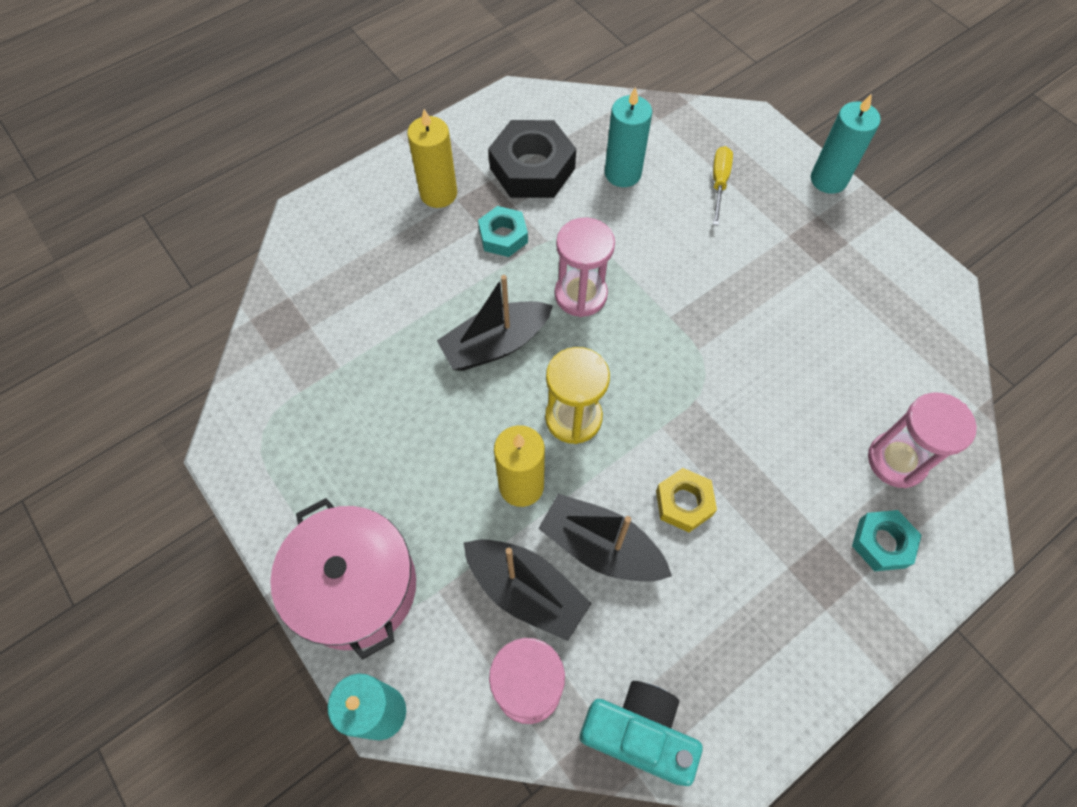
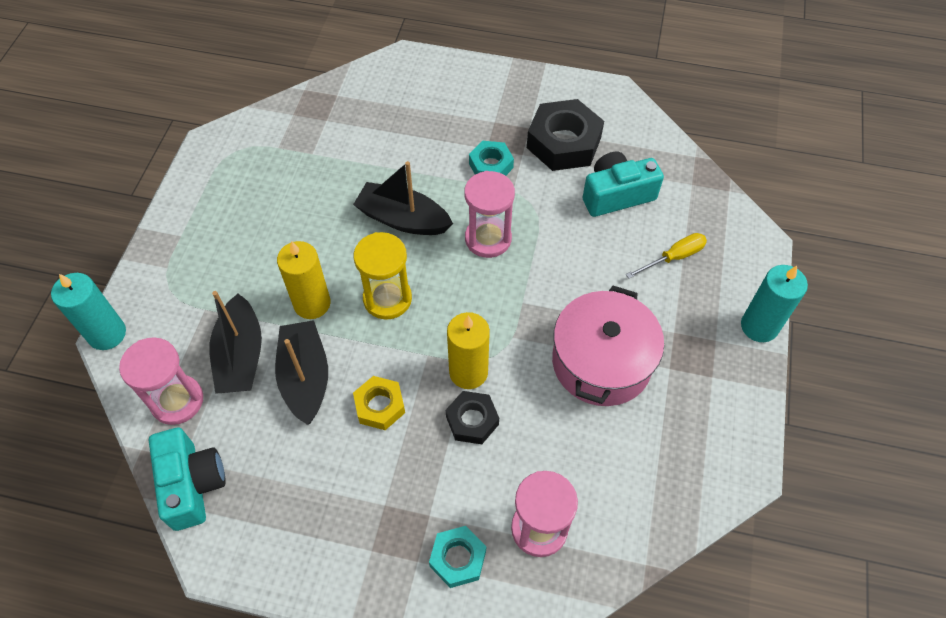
camera: 50 degrees right, 5 degrees down
(355, 587) = (174, 266): pink pot -> pink pot (601, 362)
(438, 193) = (488, 110): yellow candle -> yellow candle (468, 372)
(622, 173) = (616, 195): turquoise candle -> turquoise camera
(757, 438) = (472, 420): none -> black nut

